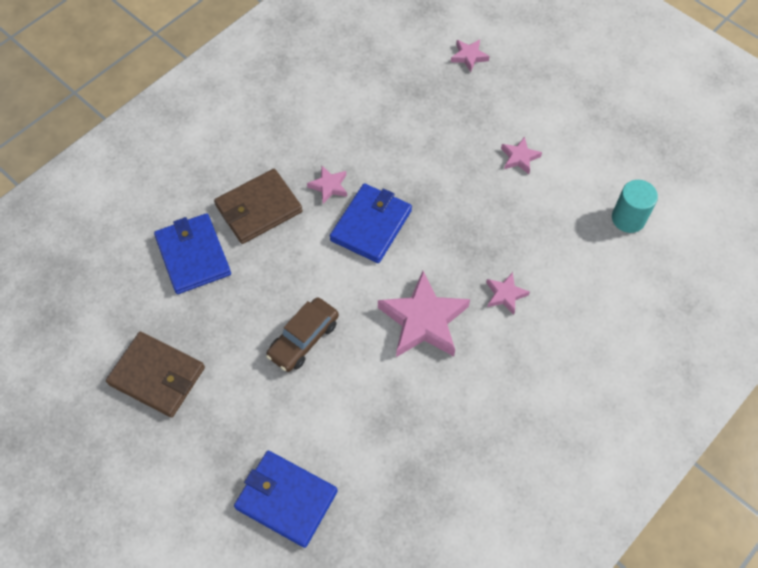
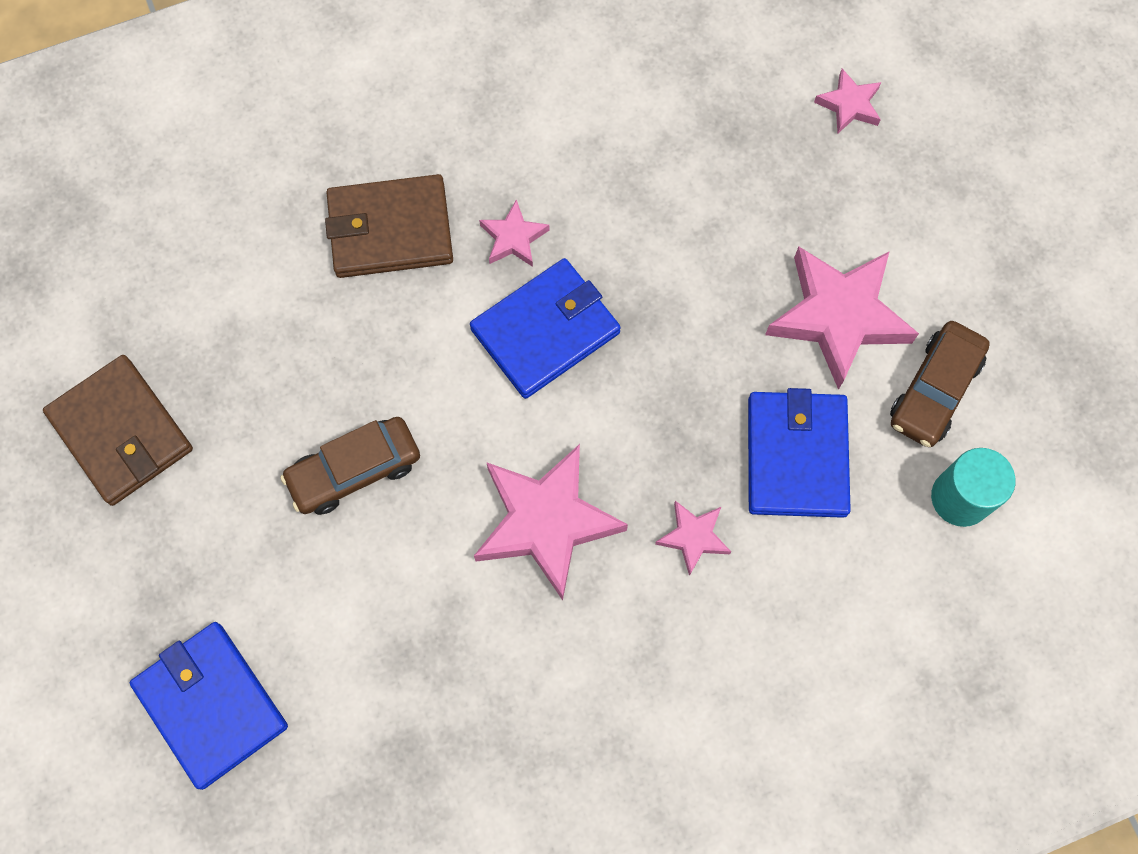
camera: 25 degrees right, 10 degrees up
(193, 255) = (259, 265): blue wallet -> blue wallet (796, 456)
(519, 157) = (838, 317): pink star -> pink star, size x2.05
(586, 173) = (934, 390): none -> brown car

